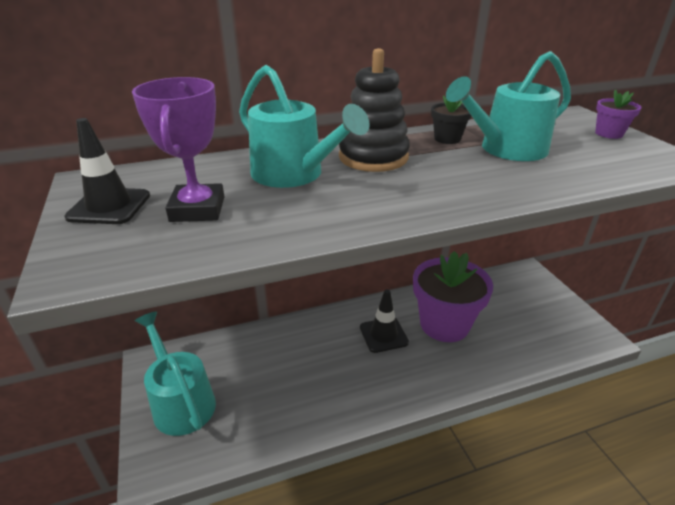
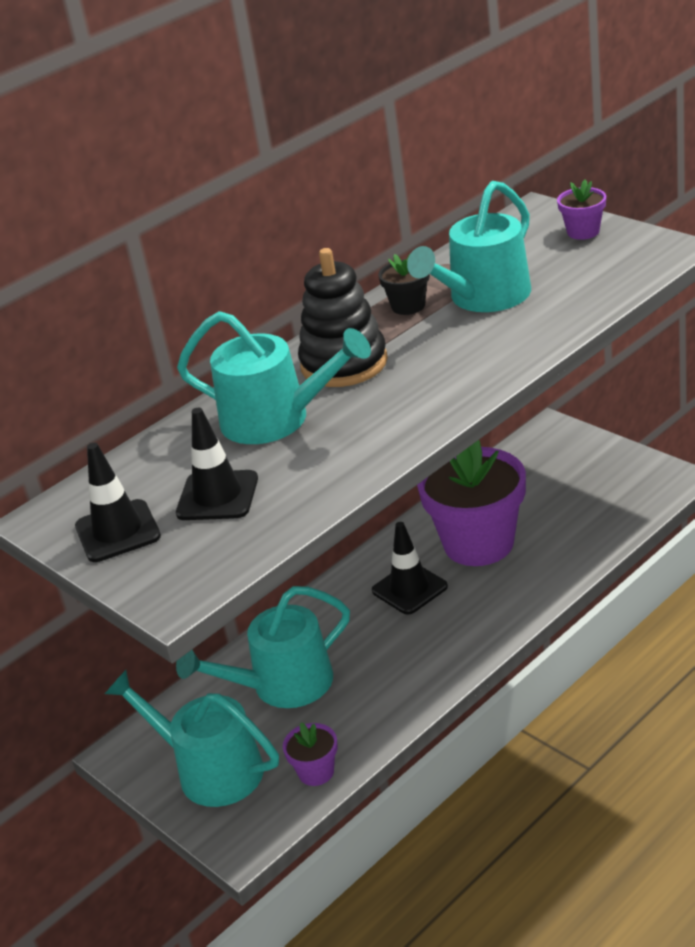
camera: 20 degrees left, 0 degrees up
(197, 209) = (217, 496): purple trophy -> black traffic cone
(237, 441) = (316, 772): none -> purple flower pot
(266, 363) = (283, 685): none -> turquoise watering can

